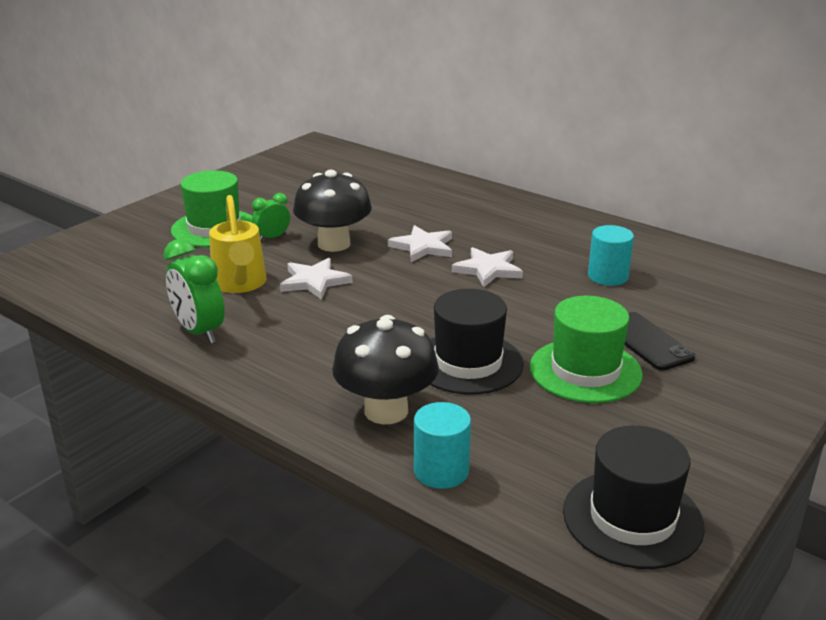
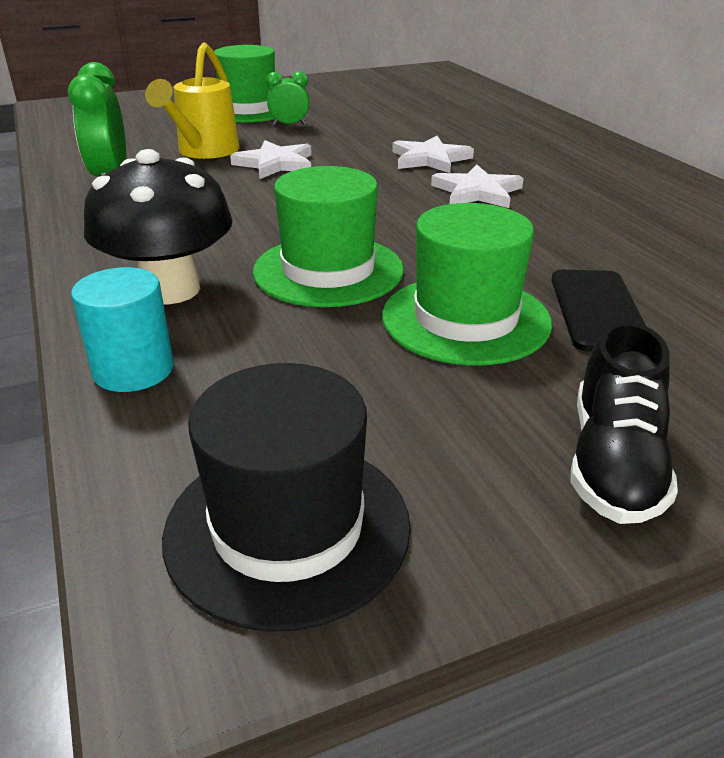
camera: 30 degrees right, 5 degrees up
(334, 244) = (340, 140): black mushroom -> none
(468, 363) = (328, 270): black hat -> green hat
(607, 276) = (628, 230): turquoise cylinder -> none
(734, 428) = (613, 462): none -> black shoe

